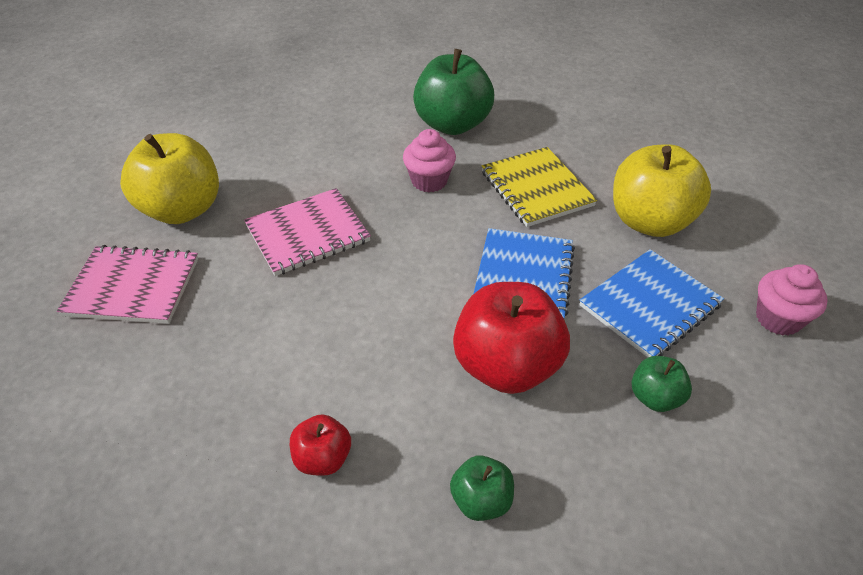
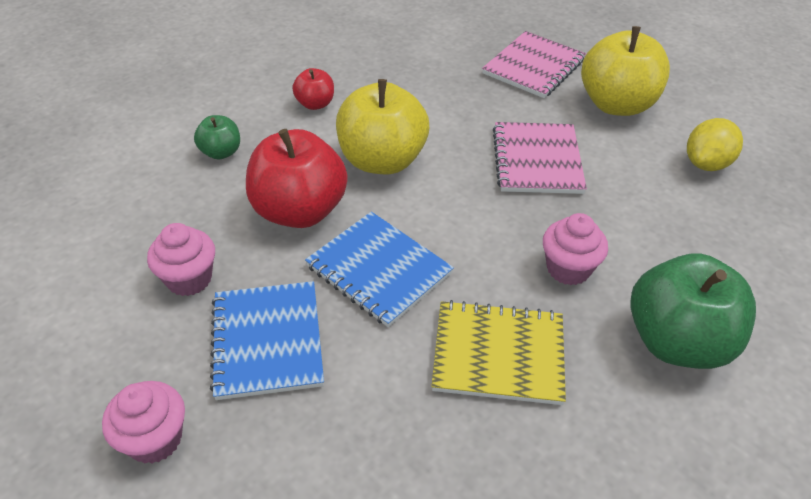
camera: 120 degrees right, 0 degrees up
(248, 144) = (706, 163): none -> yellow lemon
(650, 221) = (369, 430): yellow apple -> yellow apple (382, 160)
(655, 397) = (189, 279): green apple -> pink cupcake

